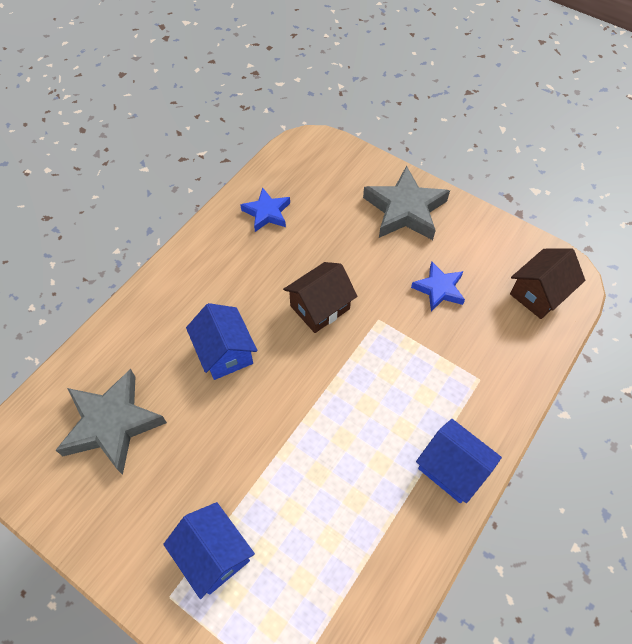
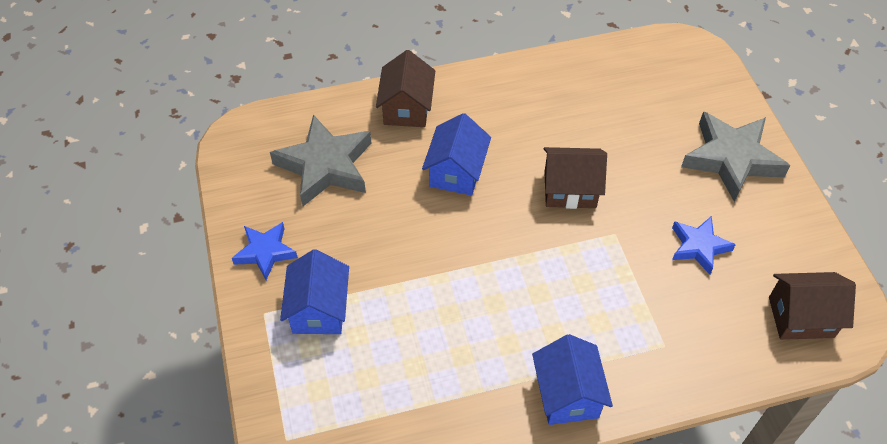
camera: 40 degrees right, 5 degrees down
(140, 326) = (406, 108): none -> brown house
(267, 213) = (593, 83): blue star -> blue star (265, 252)

